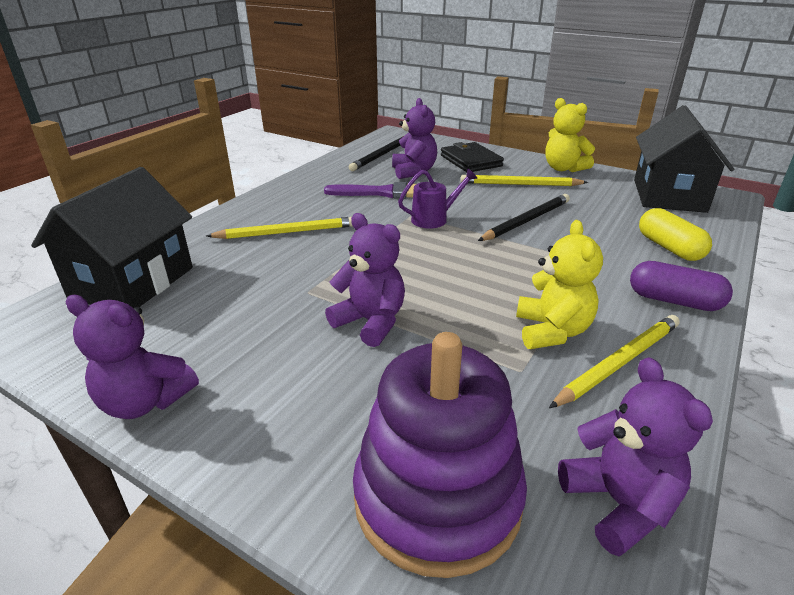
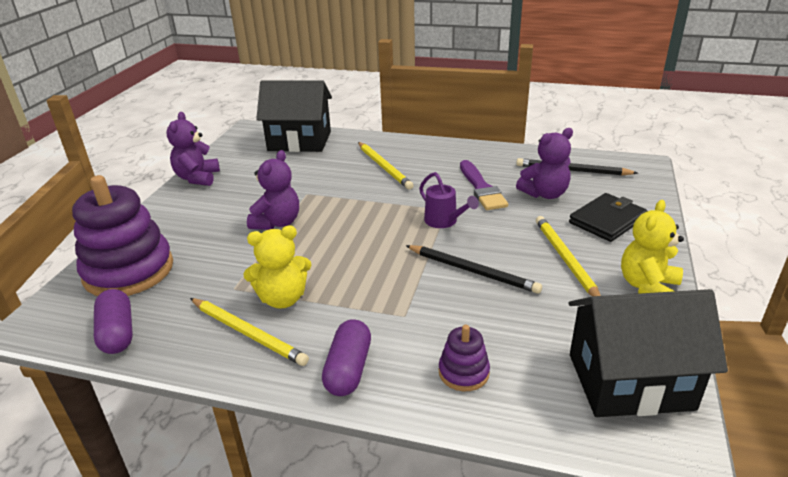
camera: 75 degrees right, 0 degrees up
(619, 503) = (117, 333): purple teddy bear -> purple capsule
(669, 248) = (463, 372): yellow capsule -> purple stacking toy

